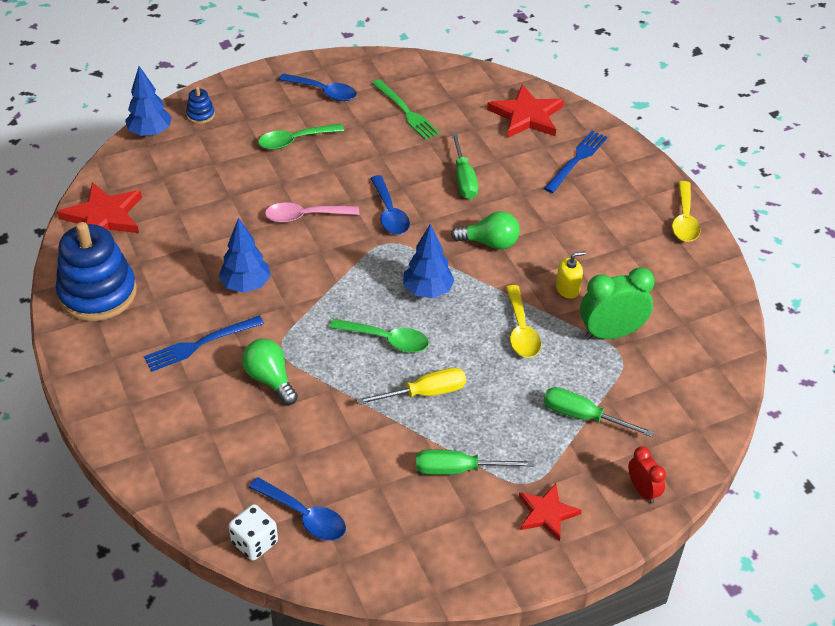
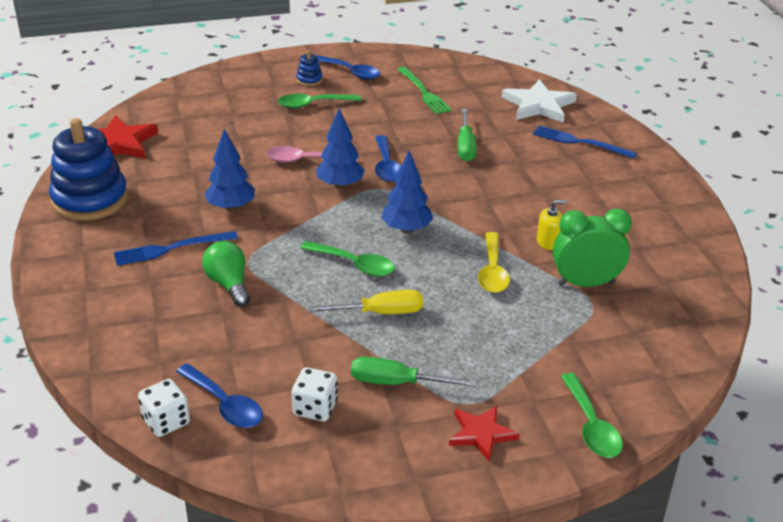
camera: 10 degrees right, 10 degrees down
(150, 133) = (183, 87): blue tree -> blue tree (340, 185)
(200, 115) = (233, 79): blue stacking toy -> blue stacking toy (309, 80)
(390, 508) = (315, 408): none -> white dice
(490, 243) = (478, 198): green light bulb -> none
(526, 116) = (538, 105): red star -> white star
(576, 160) = (580, 142): blue fork -> blue fork turned 105 degrees counterclockwise
(583, 416) = (540, 351): green screwdriver -> none
(642, 491) = (591, 426): red clock -> green spoon
(684, 220) = (681, 198): yellow spoon -> none

